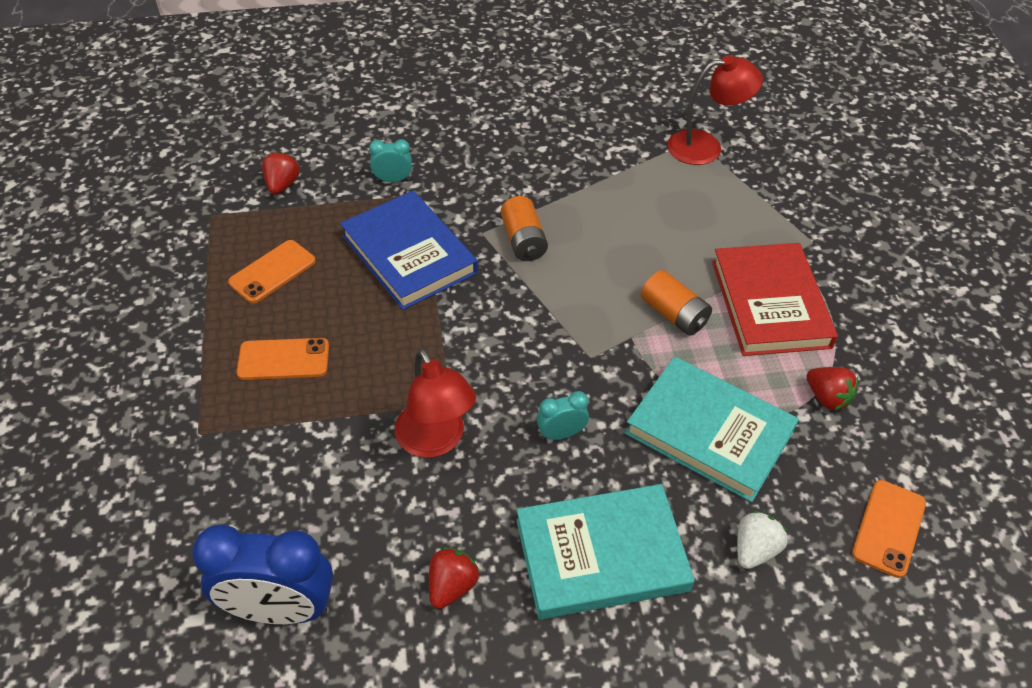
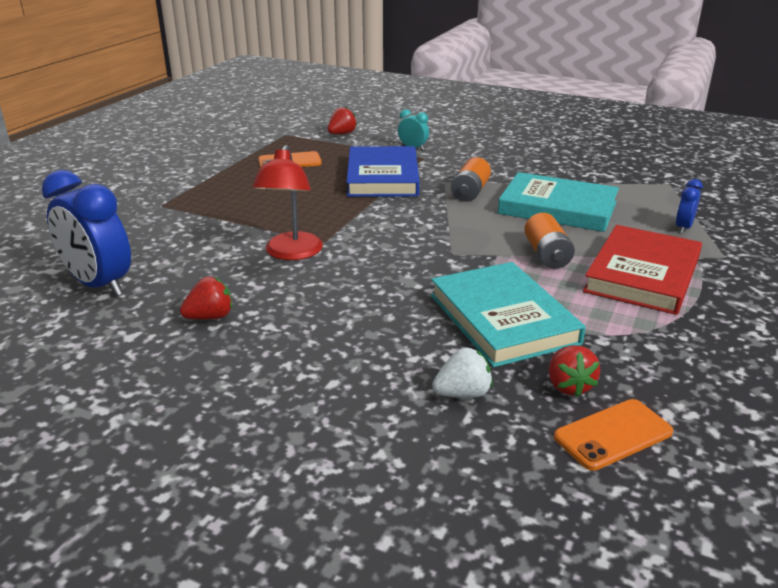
camera: 35 degrees right, 20 degrees down
(283, 359) = (247, 194): orange phone -> none
(561, 434) = (381, 279): turquoise clock -> none
(601, 555) = (332, 345): turquoise book -> turquoise book (557, 208)
(706, 146) = (676, 189): red lamp -> none
(753, 211) = (683, 228): none -> blue clock
(827, 398) = (638, 339): red strawberry -> red strawberry (569, 386)

